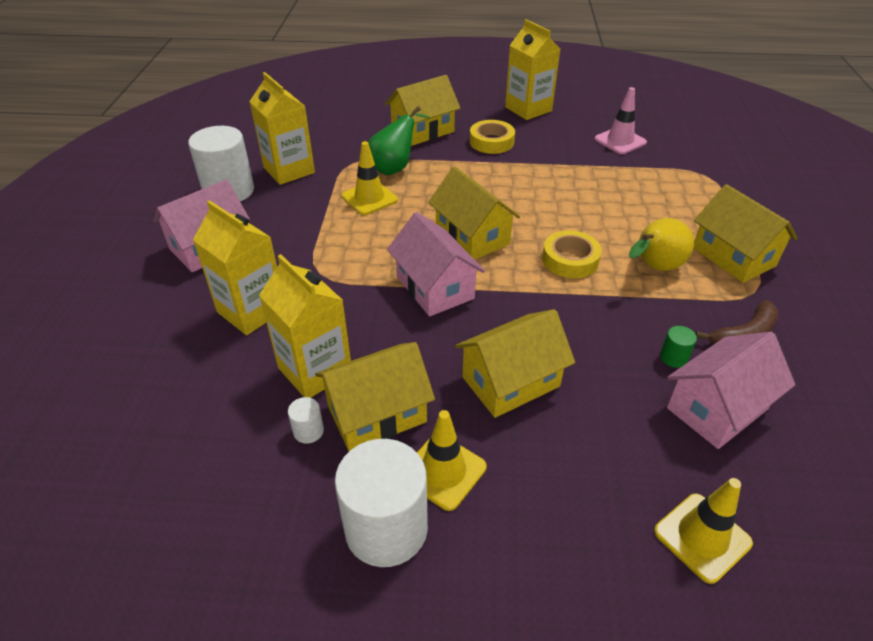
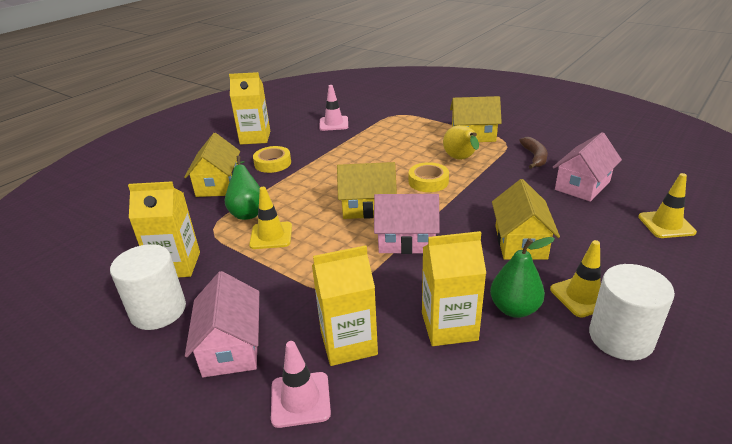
camera: 55 degrees left, 10 degrees down
(171, 311) = (300, 399): none -> pink traffic cone
(308, 431) = (512, 349): white cylinder -> none
(377, 414) = (514, 309): yellow house -> green pear
(673, 357) = (537, 182): green cylinder -> none
(717, 408) = (582, 185): pink house -> pink house turned 45 degrees clockwise

